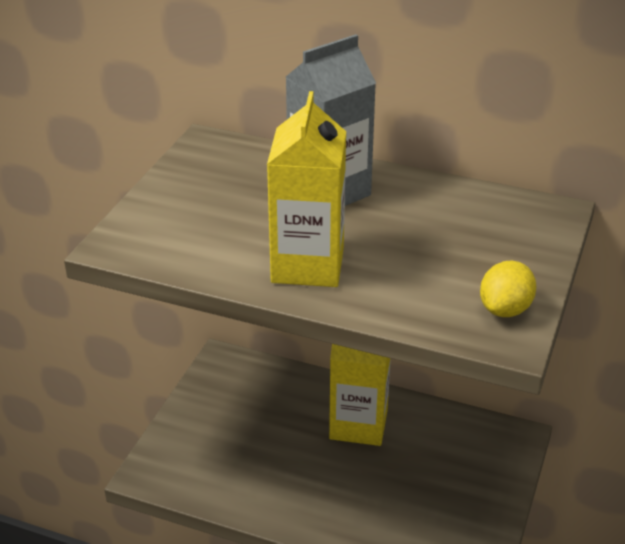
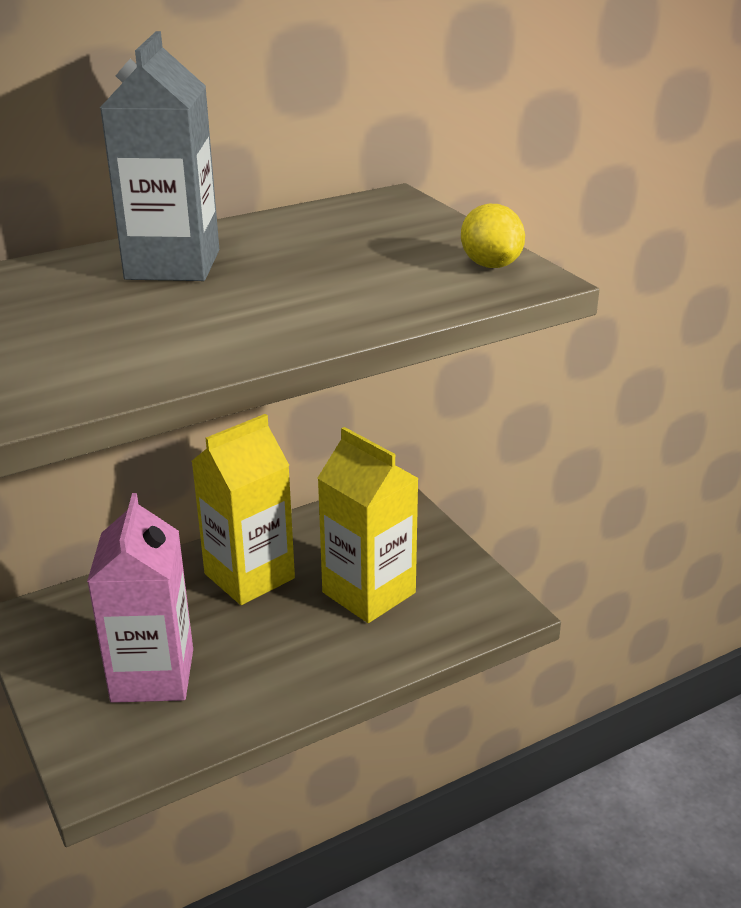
camera: 50 degrees left, 5 degrees down
(235, 443) = (152, 675): none -> pink carton
(307, 265) = (270, 318): yellow carton -> yellow carton (369, 592)

